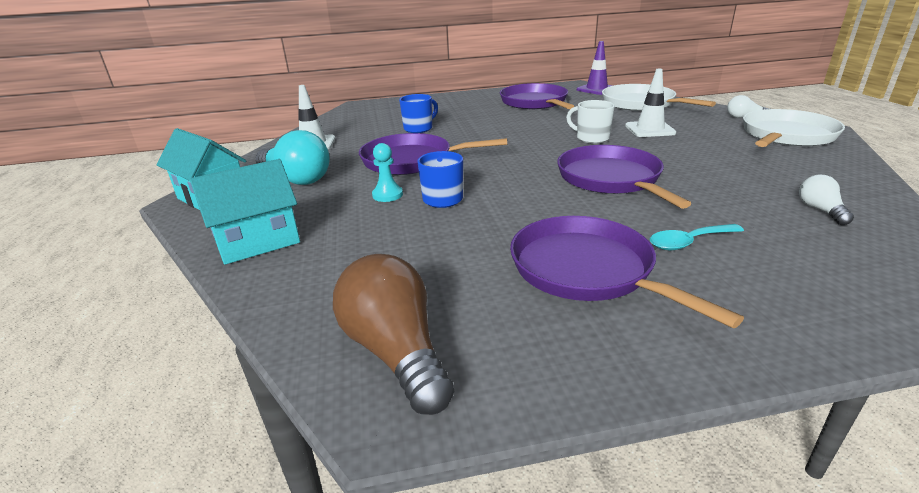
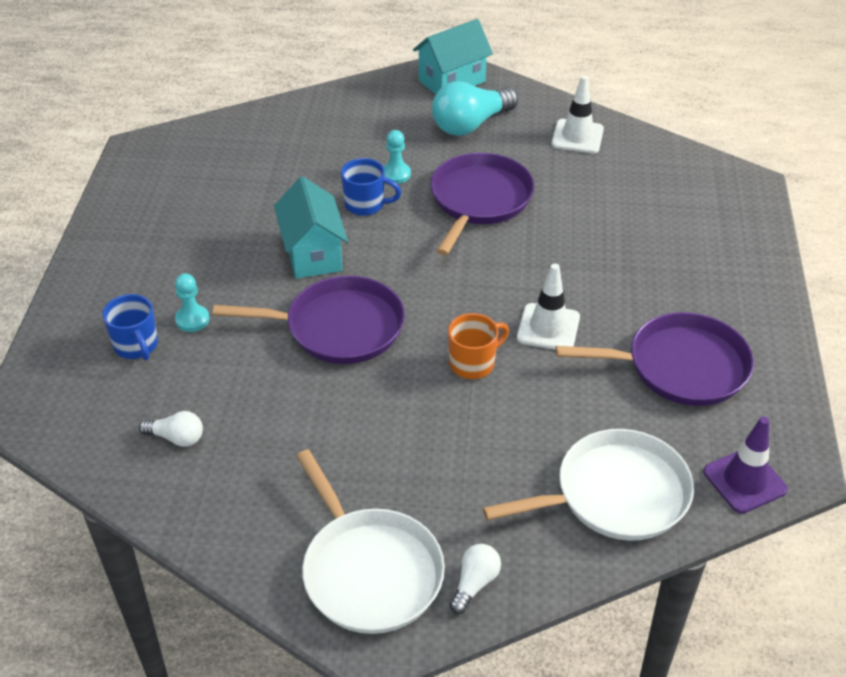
camera: 105 degrees right, 15 degrees up
(257, 242) = (348, 106): turquoise house -> turquoise house (313, 254)
(396, 352) = (178, 155): brown light bulb -> none
(419, 128) = (597, 222): blue mug -> blue mug (136, 346)
(587, 270) = (197, 250): purple pan -> none
(591, 138) = (473, 363): white mug -> orange mug
(650, 129) = (476, 437): white traffic cone -> white traffic cone (548, 328)
(689, 242) = (192, 319): turquoise spoon -> turquoise pawn

